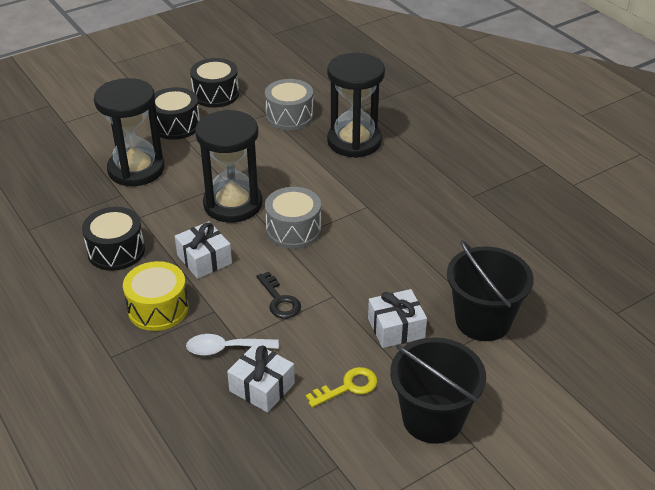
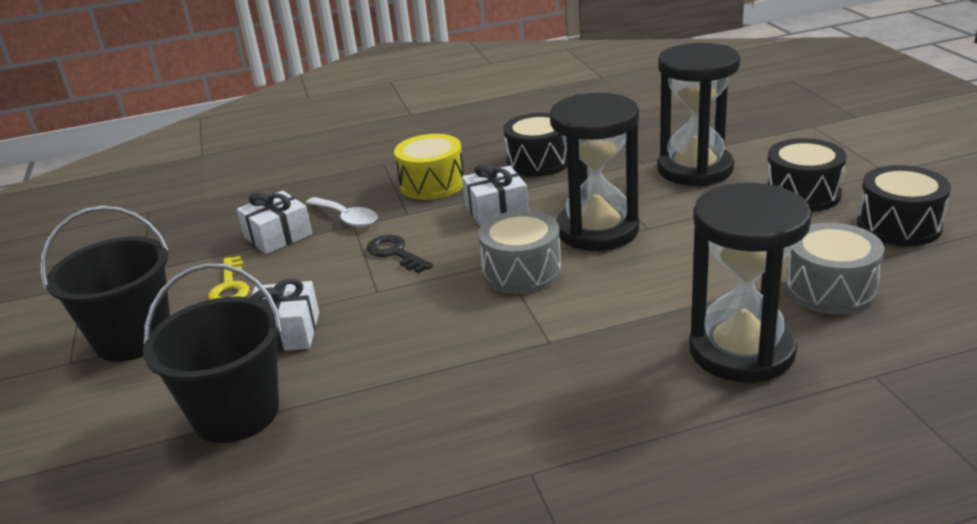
camera: 110 degrees right, 10 degrees down
(225, 349) = (346, 218): white spoon -> white spoon turned 120 degrees clockwise
(279, 300) = (395, 253): black key -> black key turned 60 degrees clockwise

